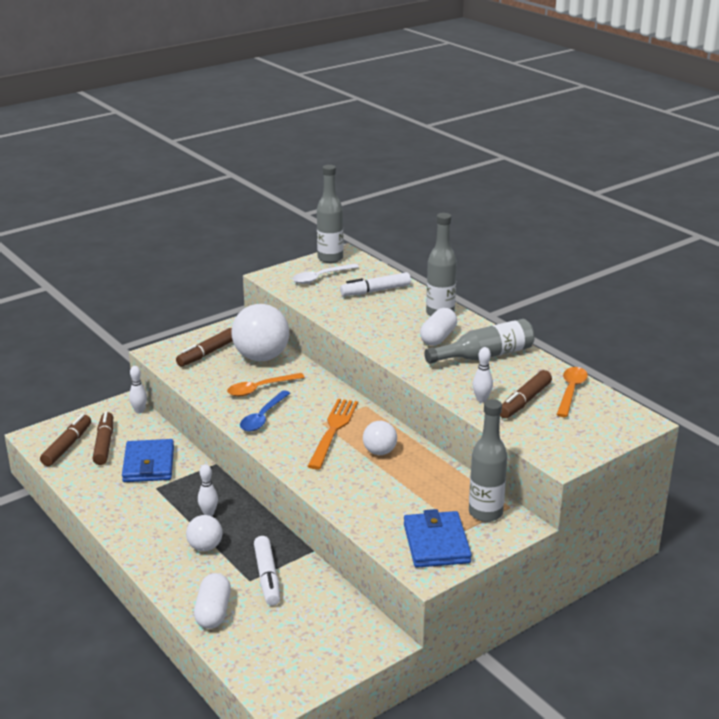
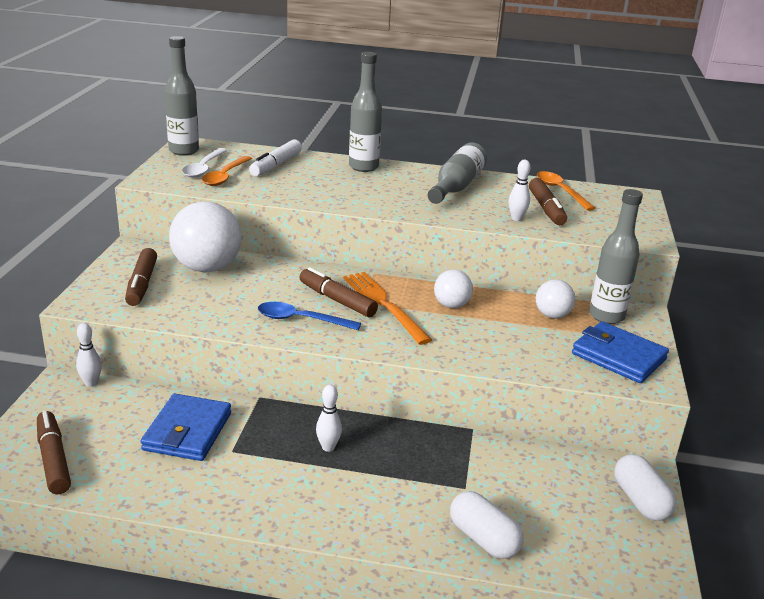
camera: 45 degrees left, 0 degrees up
(104, 444) = (100, 435): brown marker -> brown marker (337, 300)
(148, 464) = (187, 431): blue wallet -> blue wallet turned 60 degrees clockwise
(205, 547) = (376, 481): white ball -> white ball (552, 315)
(260, 389) = (253, 296): orange spoon -> orange spoon (225, 176)
(263, 417) = (300, 320): blue spoon -> blue spoon turned 120 degrees clockwise
(267, 577) = (474, 475): white marker -> none
(438, 337) = (396, 185): white capsule -> white capsule (640, 500)

